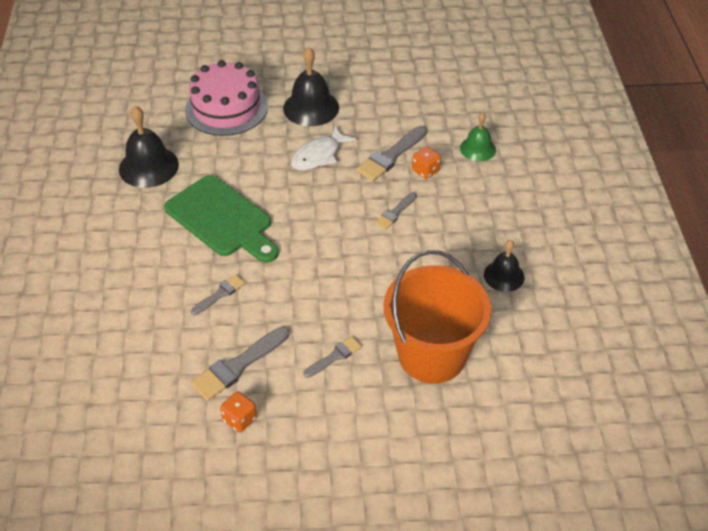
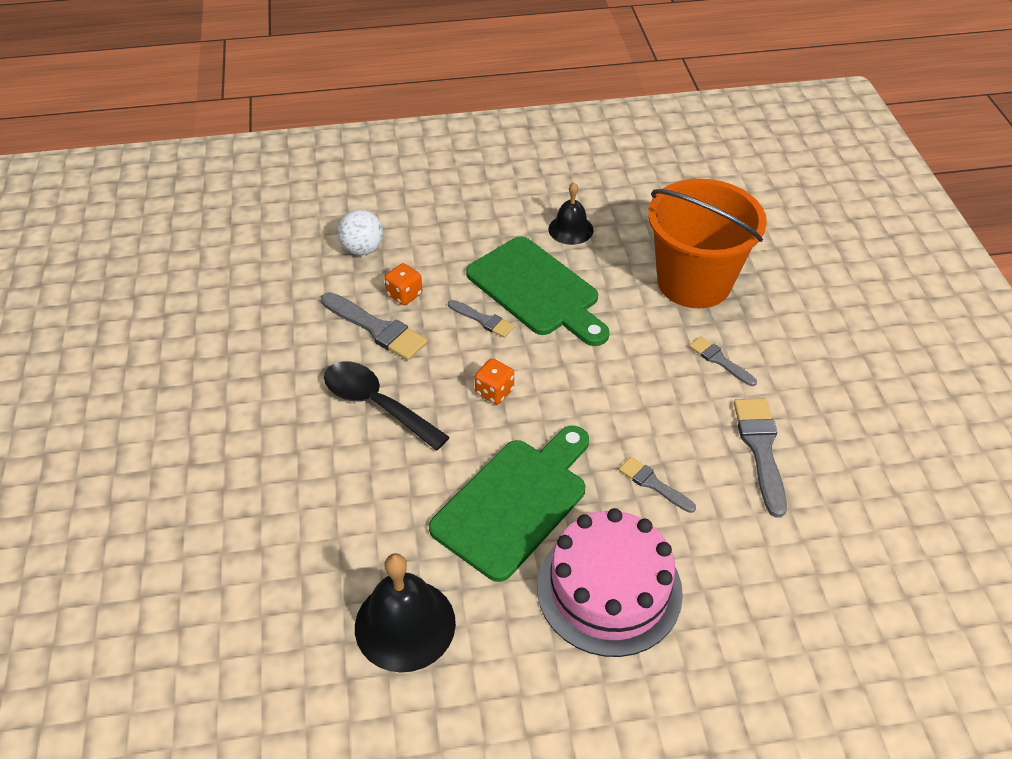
camera: 95 degrees left, 0 degrees up
(226, 108) = (259, 534): pink cake -> pink cake (609, 589)
(238, 366) = (760, 449): grey brush -> grey brush turned 135 degrees counterclockwise
(240, 419) = (833, 437): orange dice -> orange dice (494, 391)
(311, 107) = (267, 423): black bell -> none
(318, 156) = (376, 404): white fish -> black spoon
(426, 247) = (537, 290): none -> green cutting board
(477, 149) = (362, 249): green bell -> white ball

